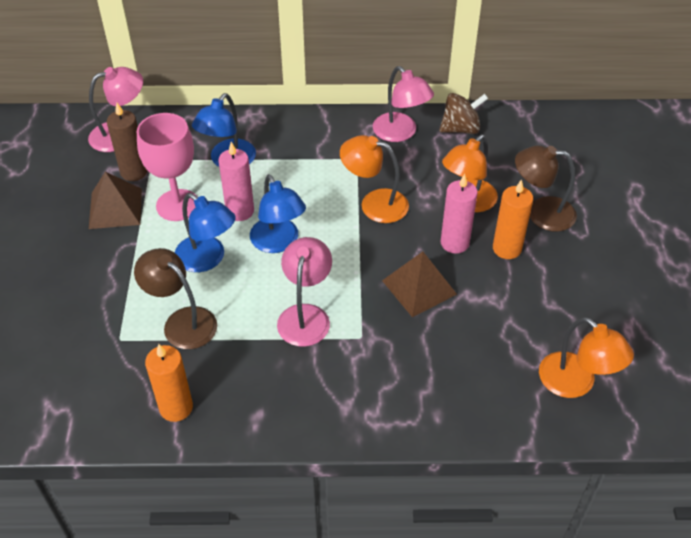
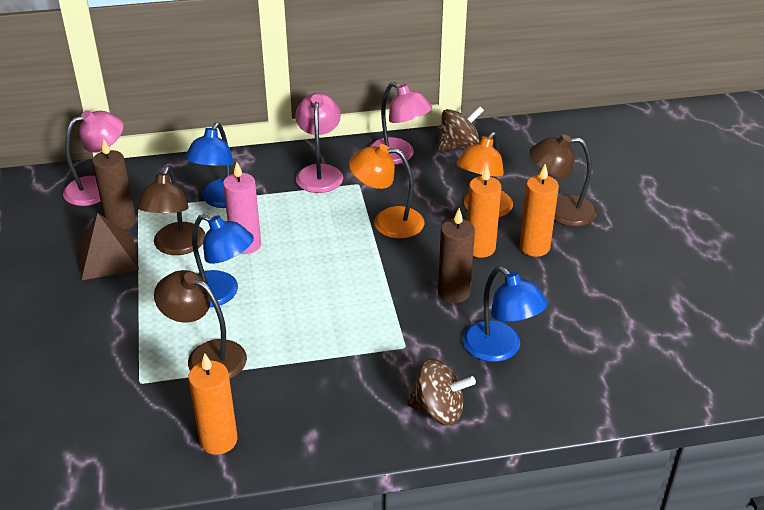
camera: 10 degrees left, 10 degrees down
(177, 205) = (176, 247): pink goblet -> brown lamp
(278, 243) = (294, 269): blue lamp -> blue lamp (500, 349)
(305, 315) = (340, 333): pink lamp -> pink lamp (320, 172)
(376, 407) = (438, 410): none -> brown spinning top
(419, 287) = (453, 293): brown pyramid -> brown candle
(454, 243) = (480, 248): pink candle -> orange candle
(576, 383) = (638, 360): orange lamp -> none

